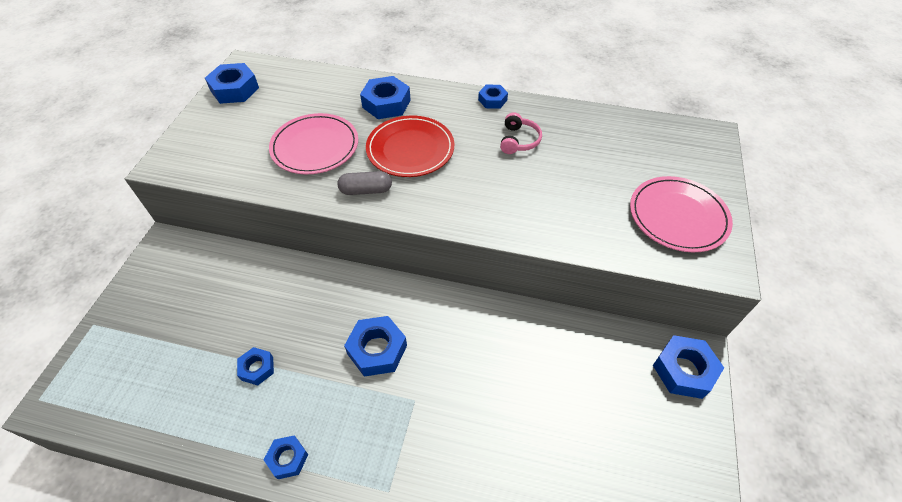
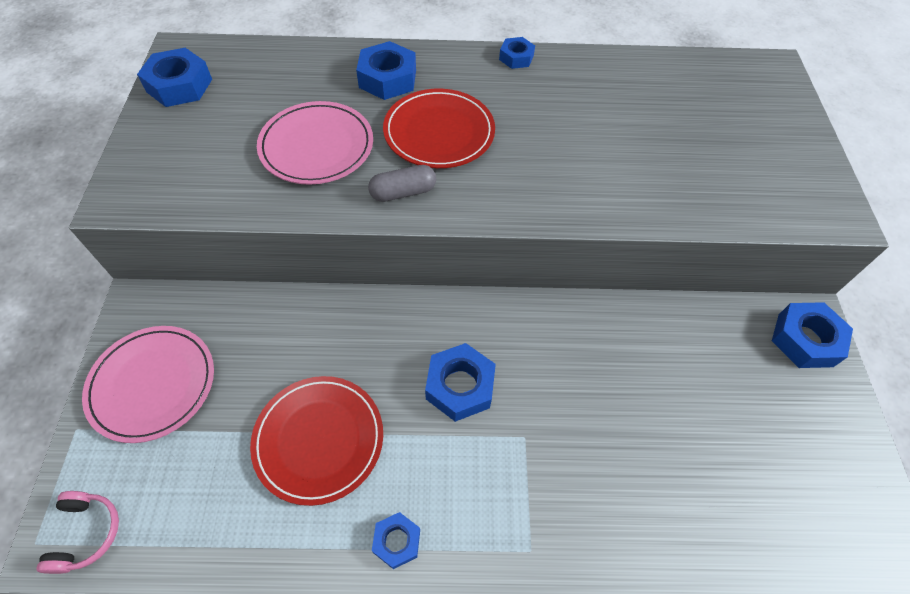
camera: 15 degrees left, 5 degrees up
(257, 368) = (319, 440): blue nut -> red plate
(519, 140) = (565, 103): pink headphones -> pink headphones (87, 533)
(678, 216) = (772, 166): pink plate -> pink plate (152, 384)

